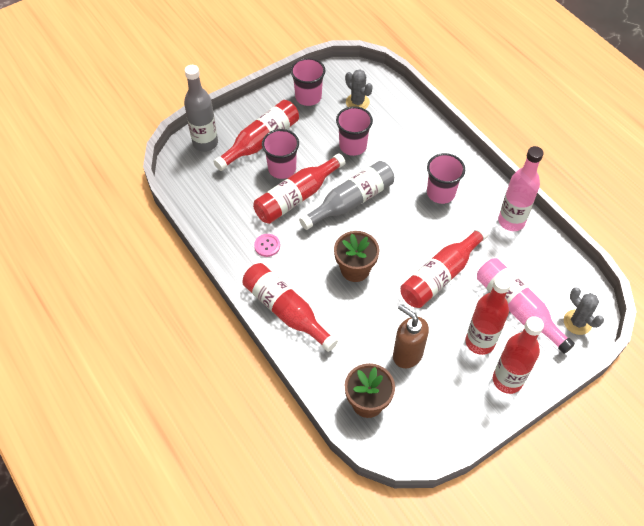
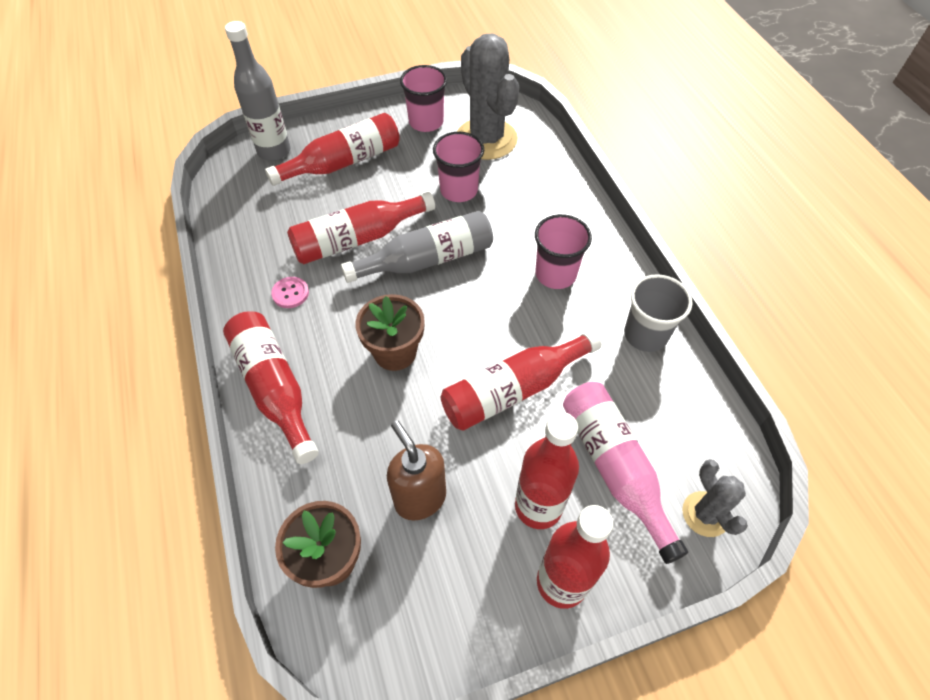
camera: 15 degrees right, 0 degrees up
(282, 169) = (355, 200): pink cup -> none
(357, 102) = (486, 139): grey cactus -> grey cactus, size x1.94
(511, 221) = (645, 335): pink bottle -> grey cup

